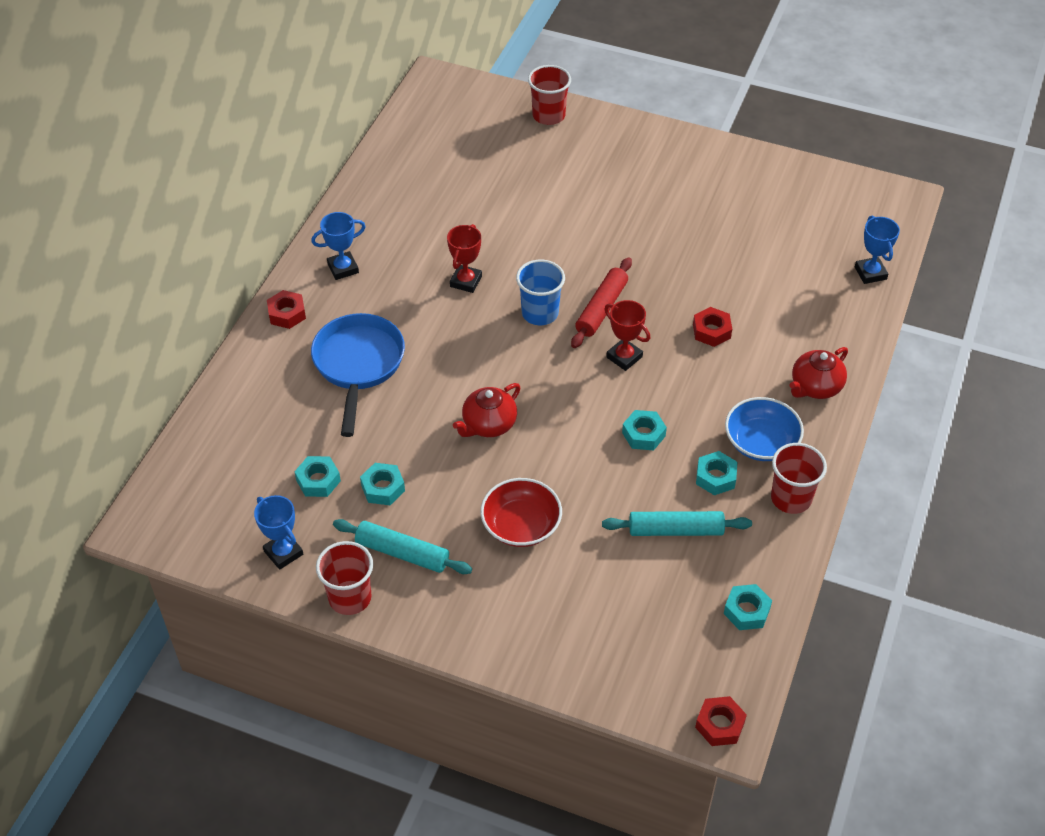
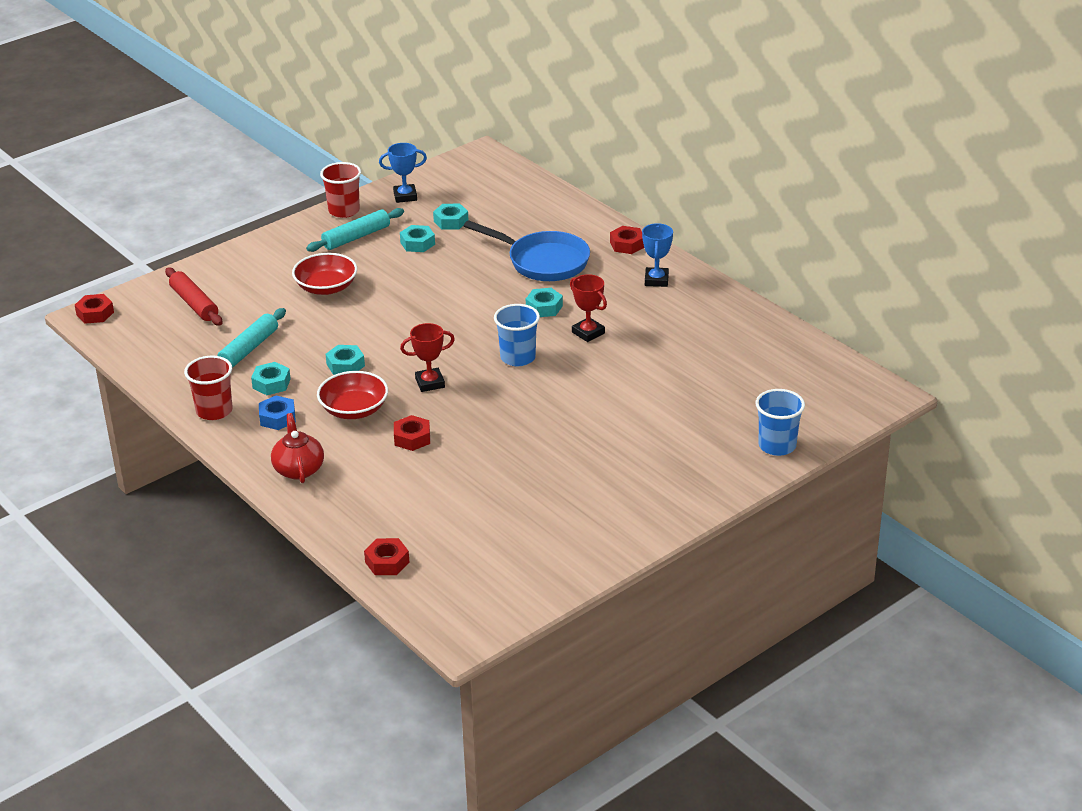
camera: 120 degrees right, 15 degrees down
(488, 424) = (428, 300): red teapot -> none
(548, 115) = (777, 446): red cup -> blue cup
(601, 309) = (493, 390): red rolling pin -> red rolling pin (194, 304)
(704, 392) = (354, 409): none -> red bowl
(746, 611) = (154, 354): turquoise nut -> turquoise nut (544, 307)
(761, 442) = (277, 418): blue bowl -> blue nut
(870, 273) = (387, 562): blue trophy -> red nut

